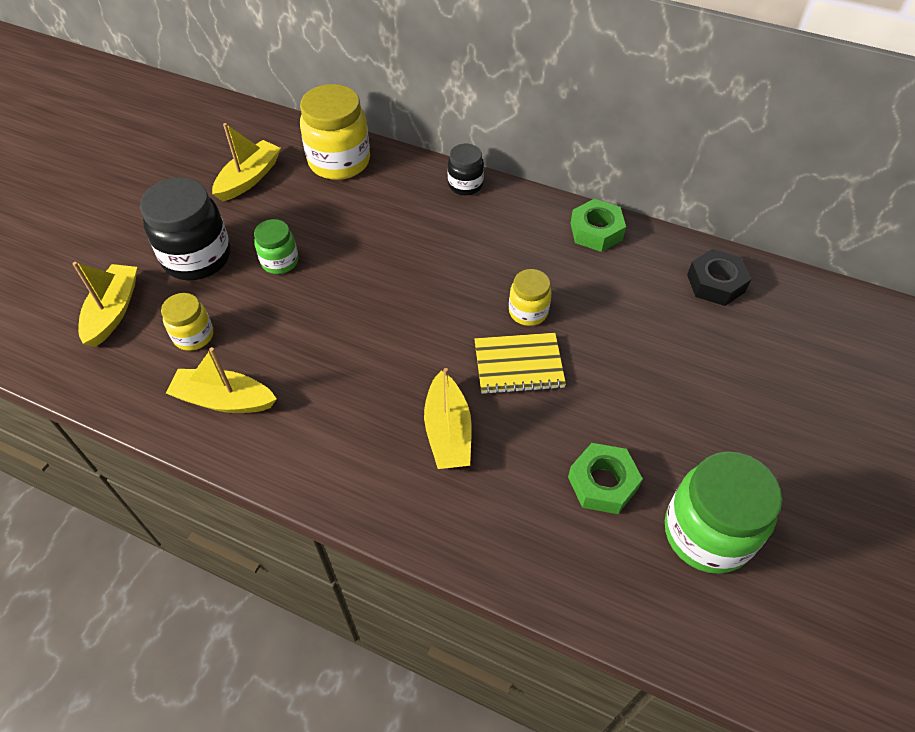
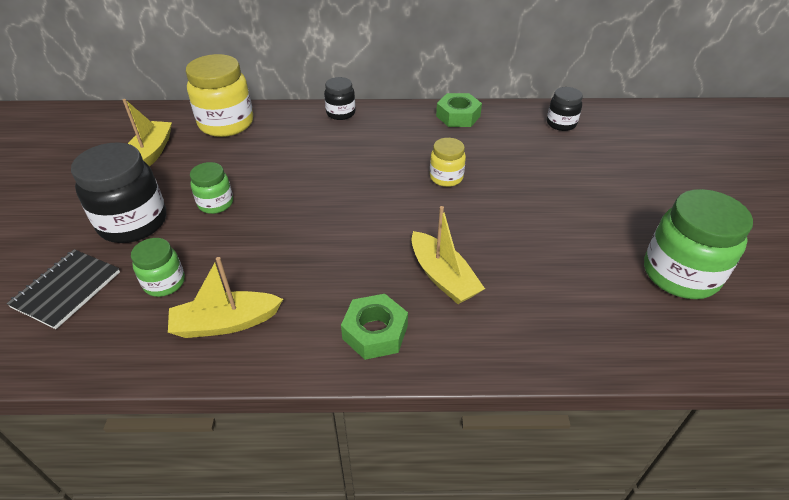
camera: 25 degrees left, 10 degrees down
(113, 311) = (67, 289): yellow boat -> black notebook
(193, 336) = (164, 283): yellow jar -> green jar
(518, 365) = (464, 213): yellow notebook -> none
(602, 483) = (584, 269): green nut -> green nut (375, 332)
(715, 283) = (561, 124): black nut -> black jar

